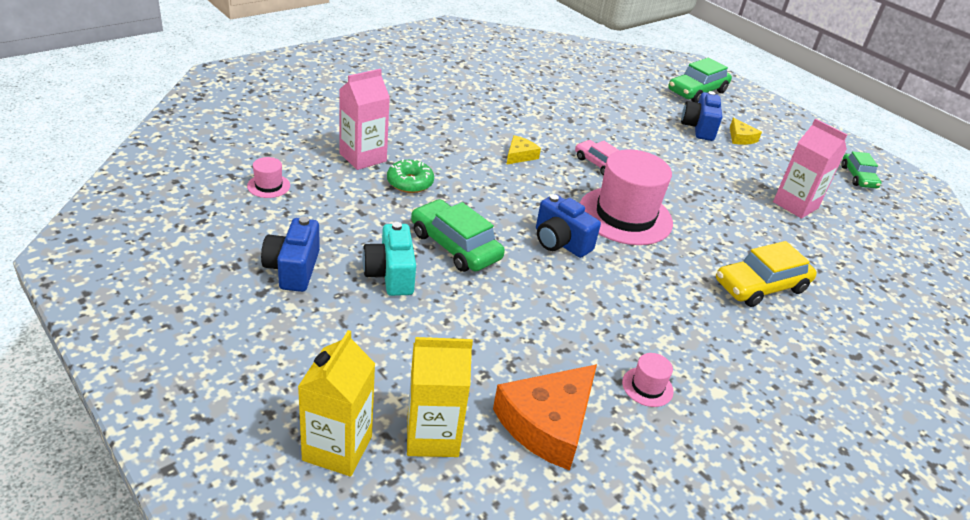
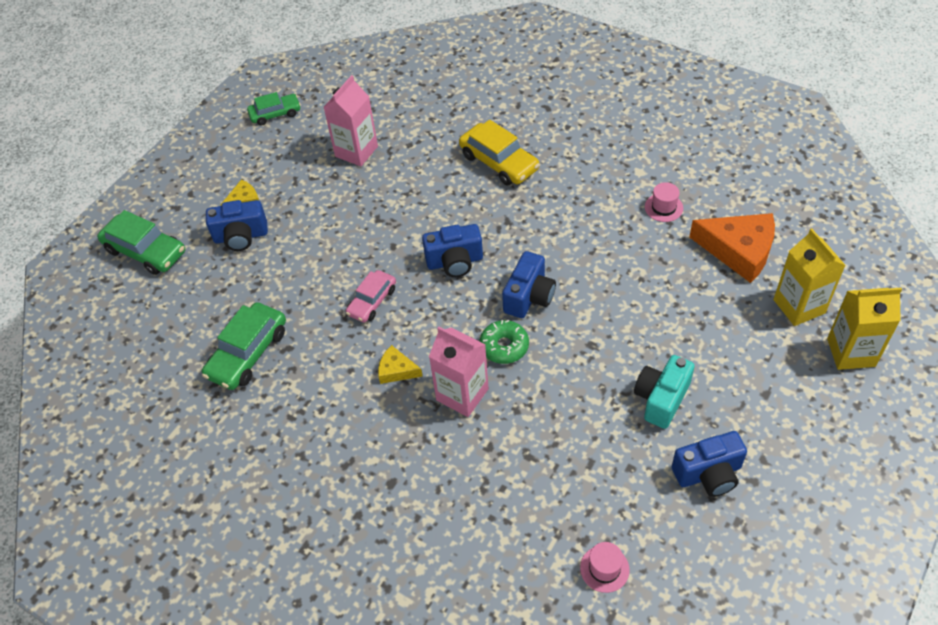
camera: 100 degrees left, 15 degrees up
(363, 157) = (492, 509): pink carton -> pink carton (462, 394)
(390, 275) = (661, 399): turquoise camera -> turquoise camera turned 150 degrees clockwise
(410, 183) = (512, 445): green donut -> green donut (504, 346)
(455, 246) = (588, 369): green car -> green car (248, 353)
(625, 216) = (455, 262): pink hat -> blue camera

